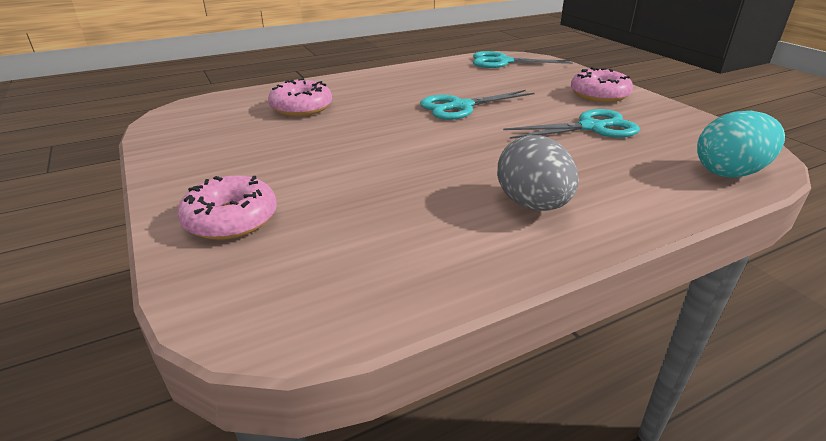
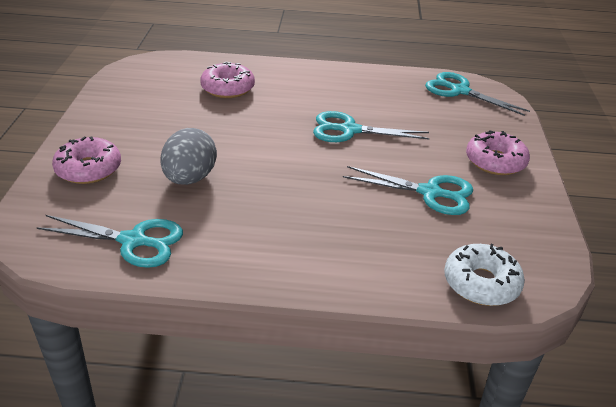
camera: 30 degrees right, 5 degrees up
(386, 268) = (133, 241): none -> turquoise scissors
(532, 205) = (279, 240): grey egg -> grey egg (190, 178)
(729, 172) = (481, 283): turquoise egg -> white donut

